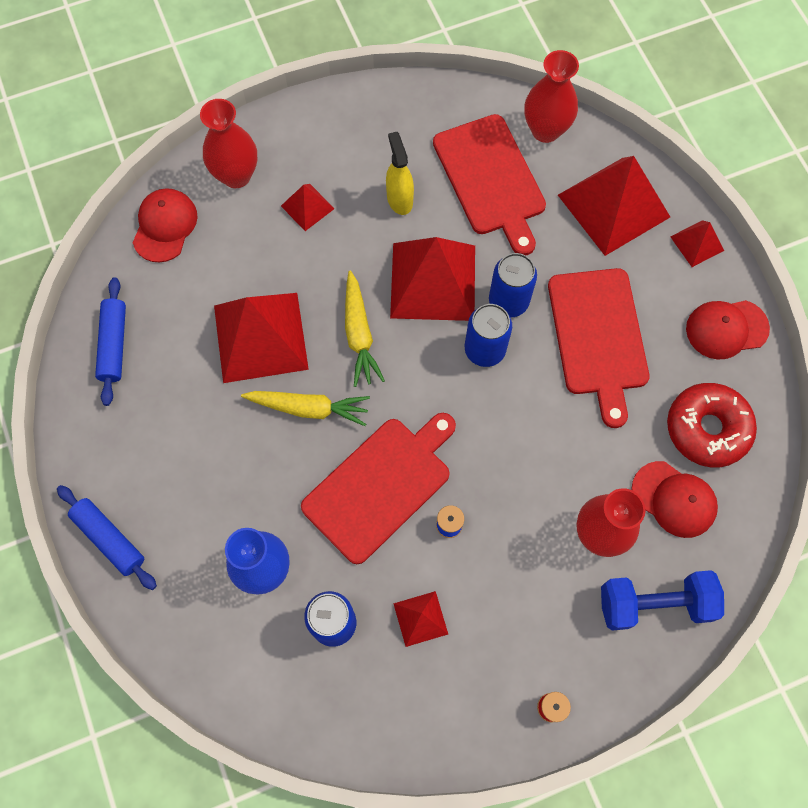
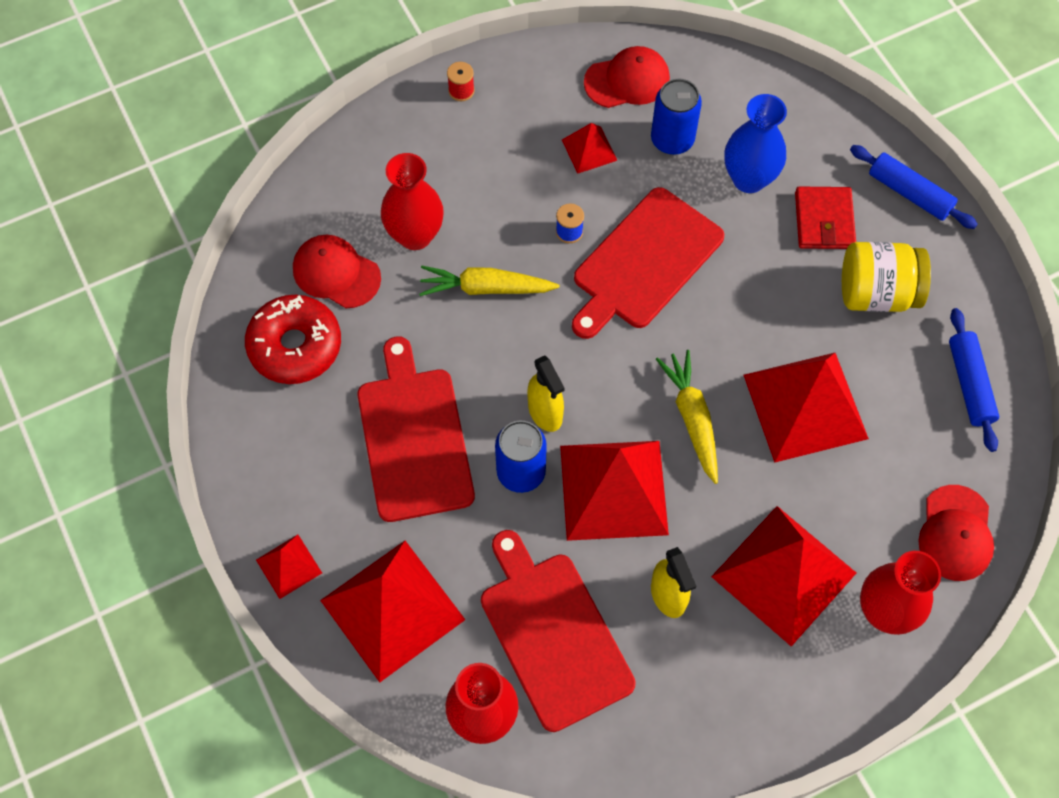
camera: 175 degrees right, 5 degrees down
(170, 436) = (876, 293): none -> yellow jar
(201, 515) = (824, 220): none -> red wallet
(307, 207) = (784, 575): red pyramid -> red pyramid, size x2.11
(309, 408) = (734, 333): yellow carrot -> yellow carrot (486, 288)
(484, 349) = (545, 412): blue can -> yellow spray bottle
(654, 603) = (361, 179): blue dumbbell -> none
(726, 329) = (262, 459): red cap -> red cap (627, 80)

